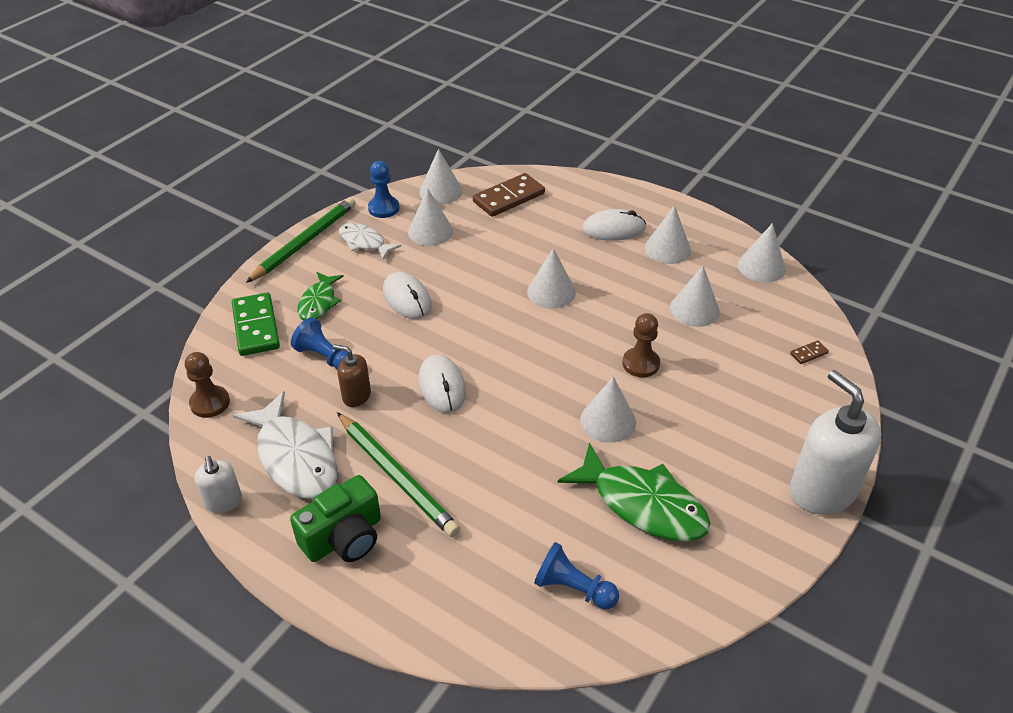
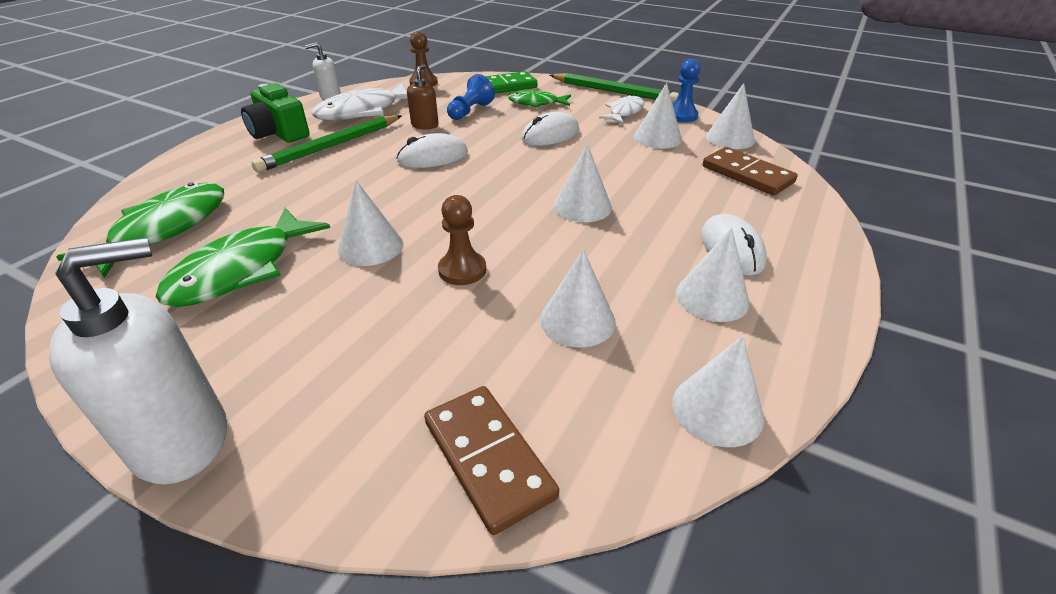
camera: 85 degrees right, 5 degrees down
(573, 588) = (165, 229): blue pawn -> green fish
(809, 353) = (488, 459): brown domino -> brown domino, size x2.30

